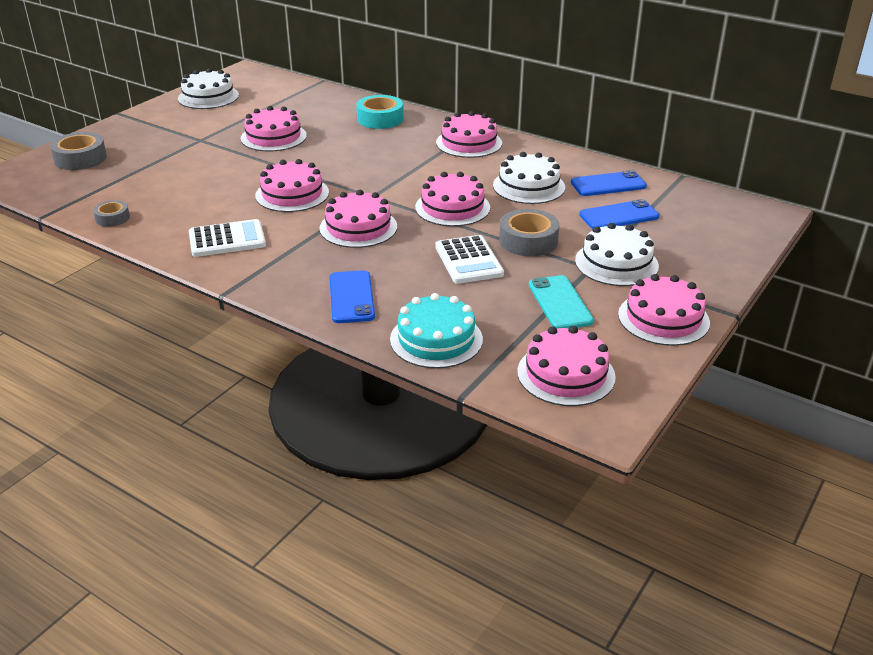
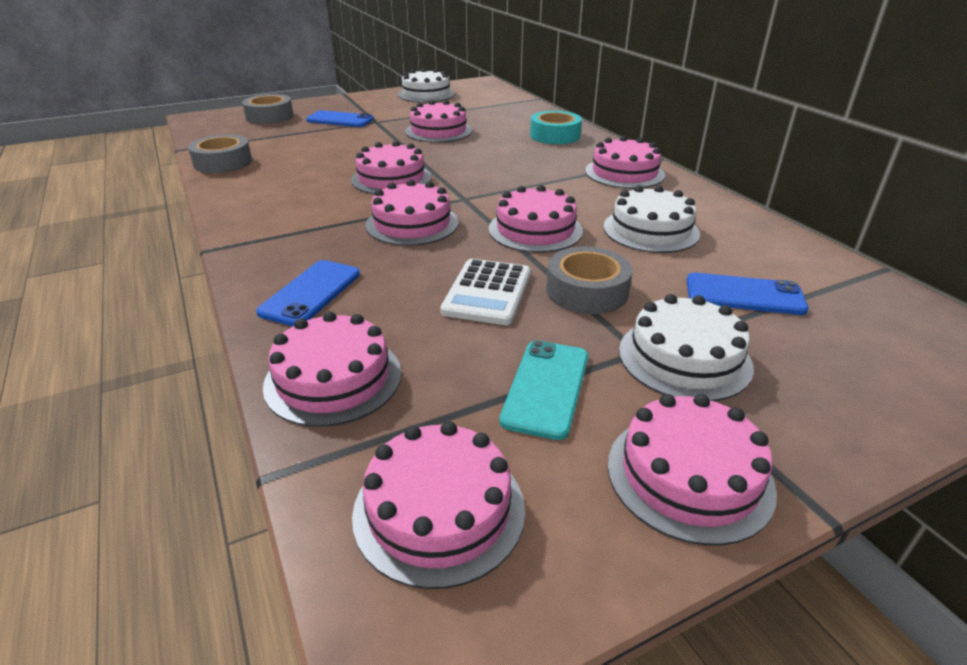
camera: 30 degrees right, 0 degrees up
(112, 218) = (223, 162): grey tape -> grey tape, size x1.70
(227, 239) = (281, 202): white calculator -> none
(436, 339) = (333, 378): turquoise cake -> pink cake
(608, 184) = (761, 253): blue phone -> blue phone (340, 120)

